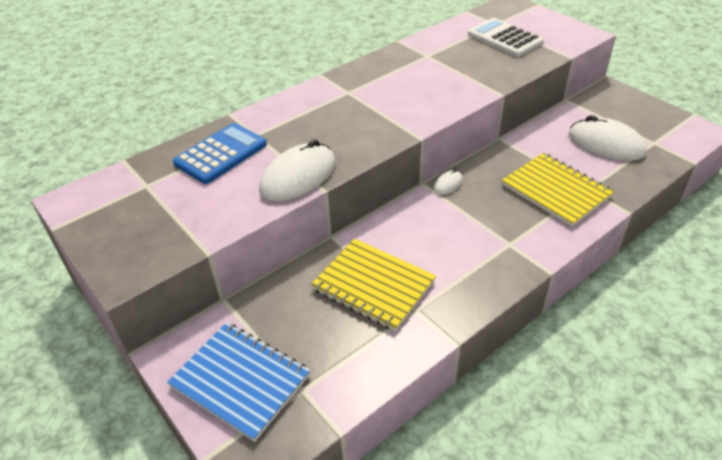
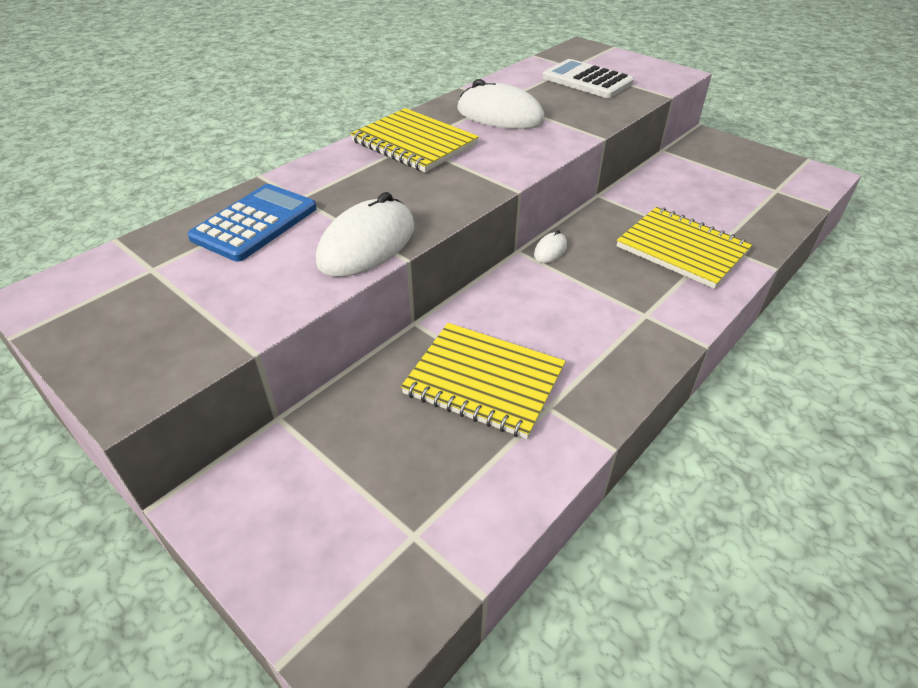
camera: 10 degrees left, 0 degrees up
(240, 381) = (321, 532): blue notebook -> none
(350, 92) = (414, 143): none -> yellow notebook
(606, 144) = (723, 194): white mouse -> white mouse (500, 115)

